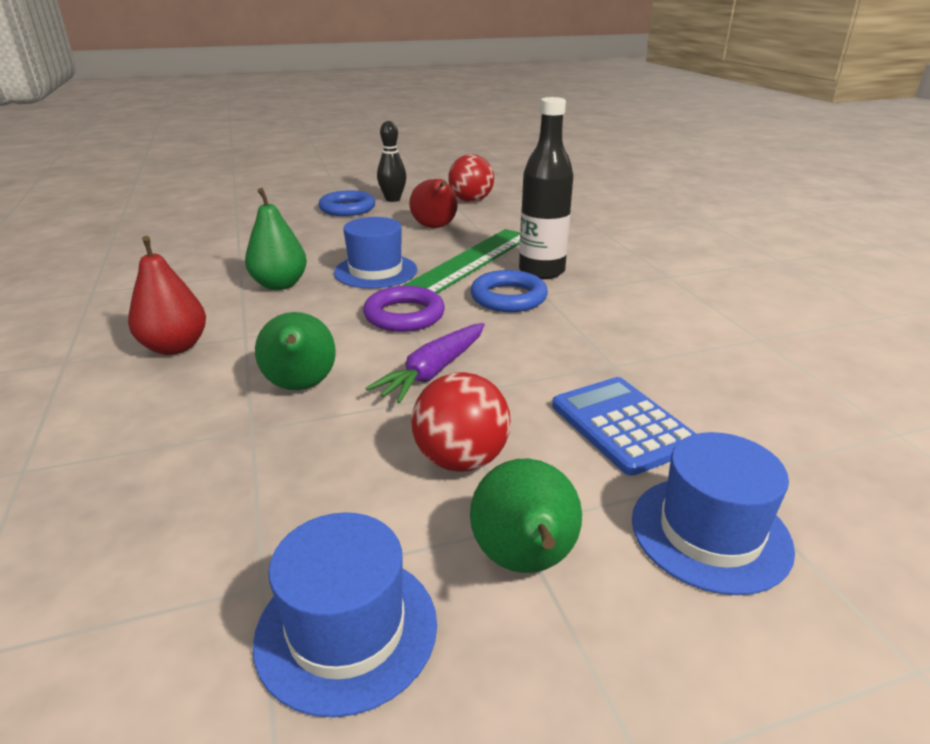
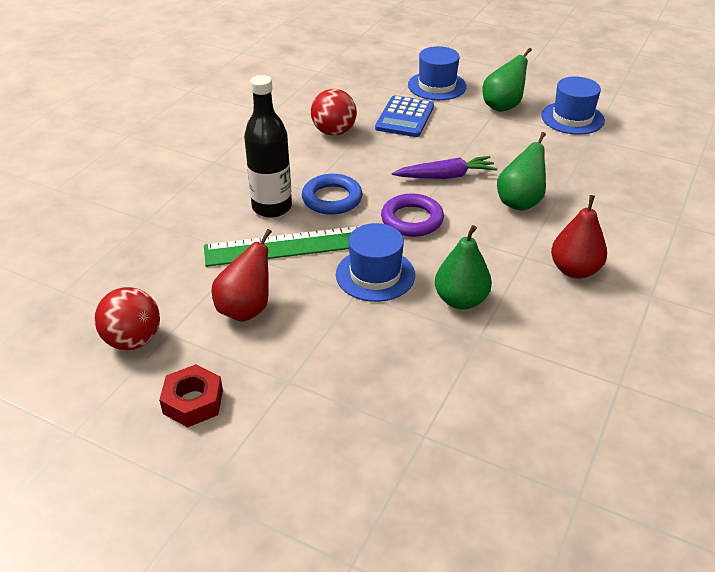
camera: 135 degrees left, 10 degrees up
(347, 208) = (265, 411): blue ring -> none
(393, 199) = (193, 402): black bowling pin -> red nut
(461, 460) = (485, 138): red ball -> red ball (334, 132)

